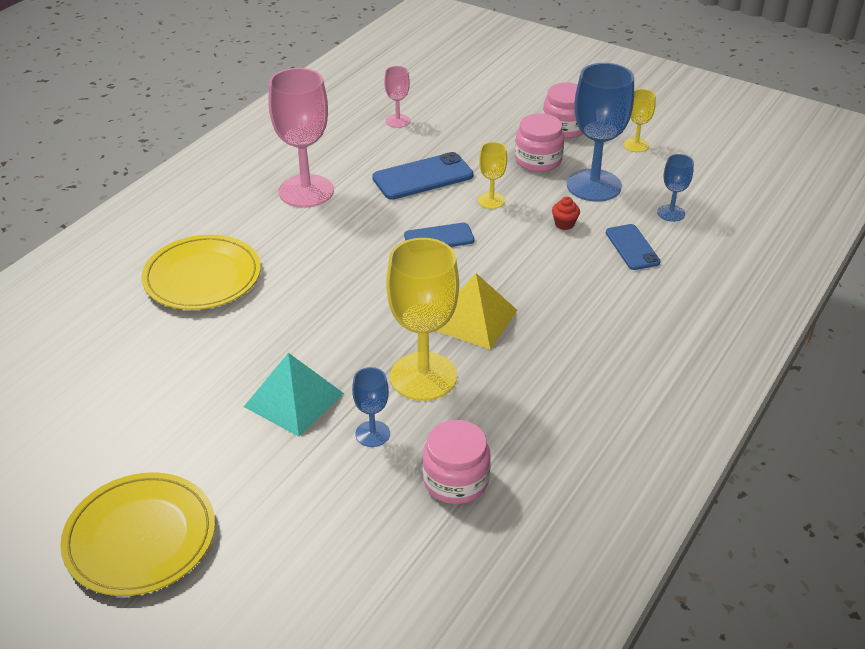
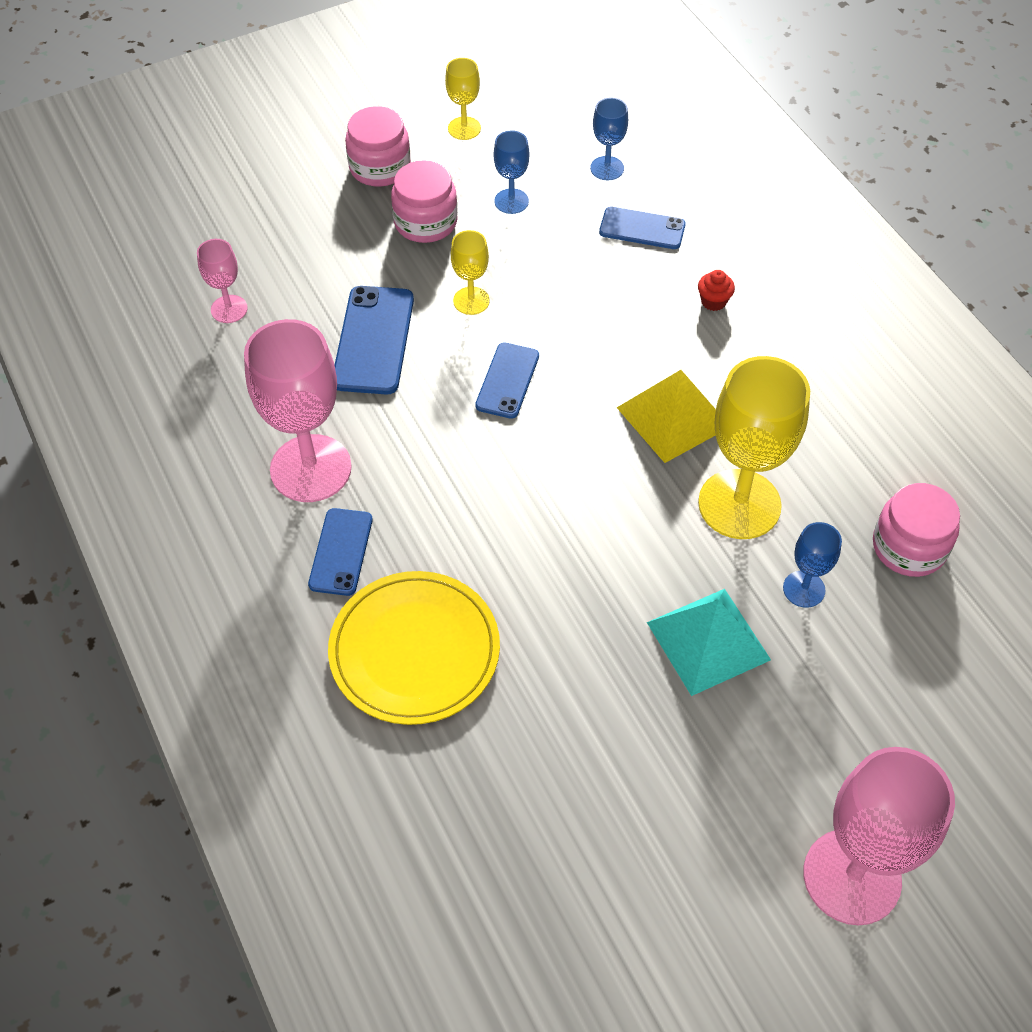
camera: 60 degrees left, 15 degrees up
(140, 537) = (852, 876): yellow plate -> pink goblet
(254, 224) = (340, 552): none -> blue phone
(564, 224) = (562, 261): red cupcake -> red cupcake (713, 301)
(594, 185) = (511, 201): blue goblet -> blue goblet, size x0.49

